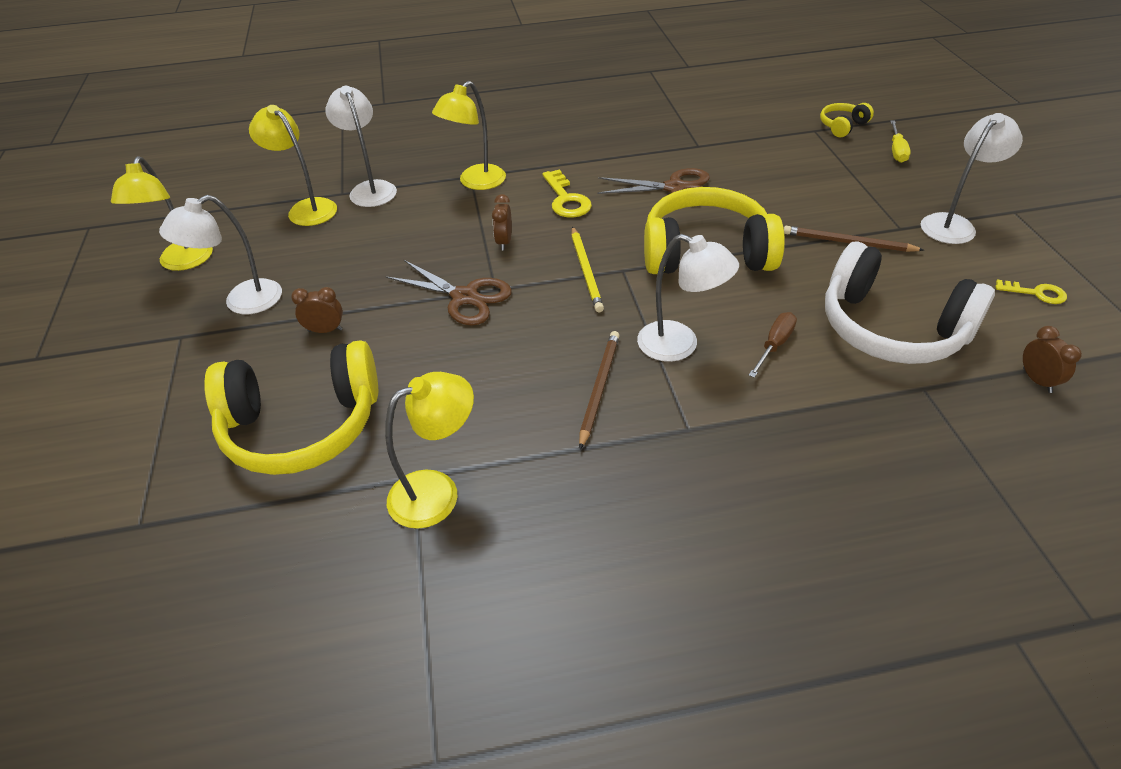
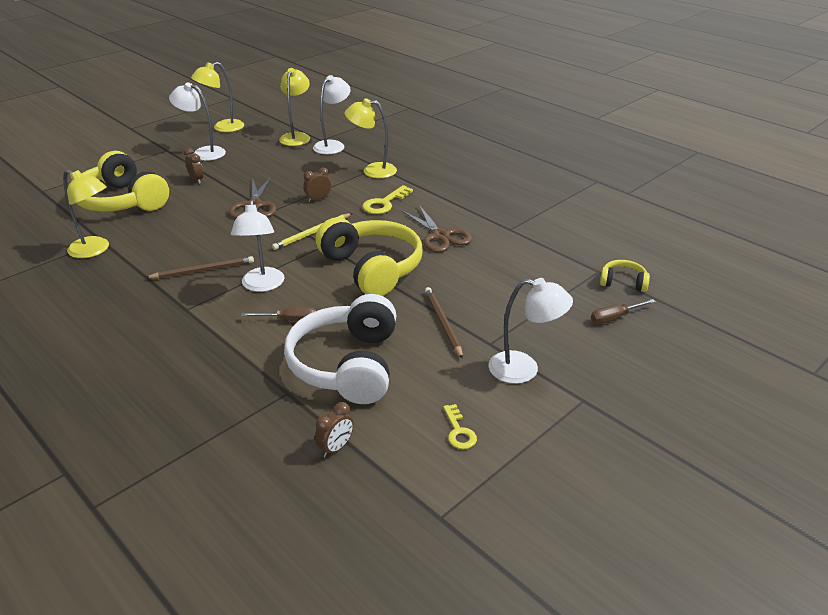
camera: 55 degrees right, 10 degrees down
(896, 151) = (615, 318): yellow screwdriver -> brown screwdriver

